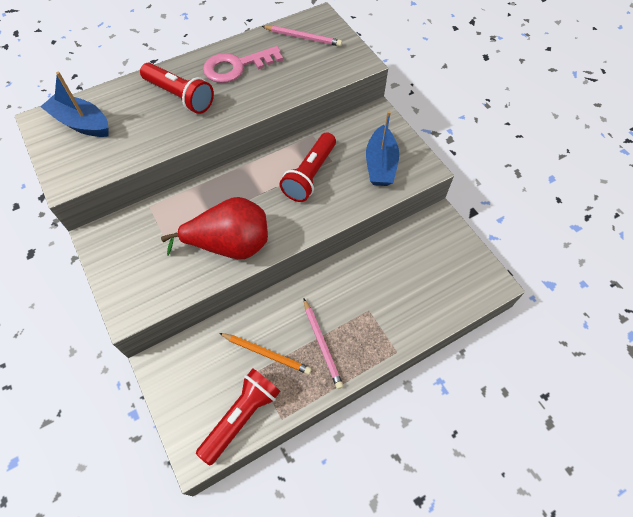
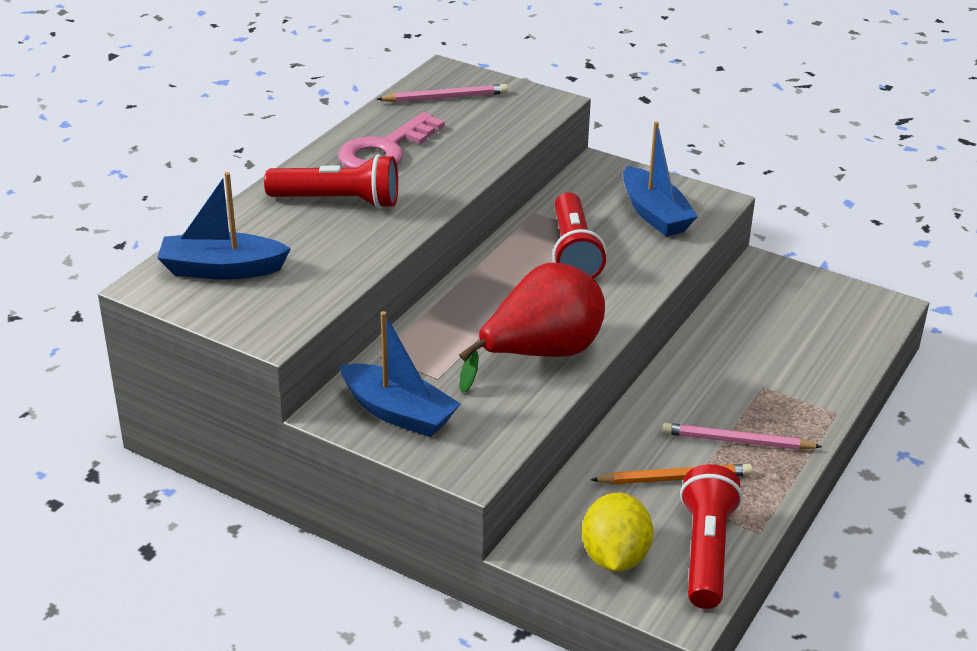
camera: 30 degrees left, 25 degrees down
(125, 253) = (398, 413): none -> blue boat
(191, 393) = (615, 557): none -> yellow lemon
(322, 344) = (737, 441): pink pencil -> pink pencil turned 150 degrees clockwise

